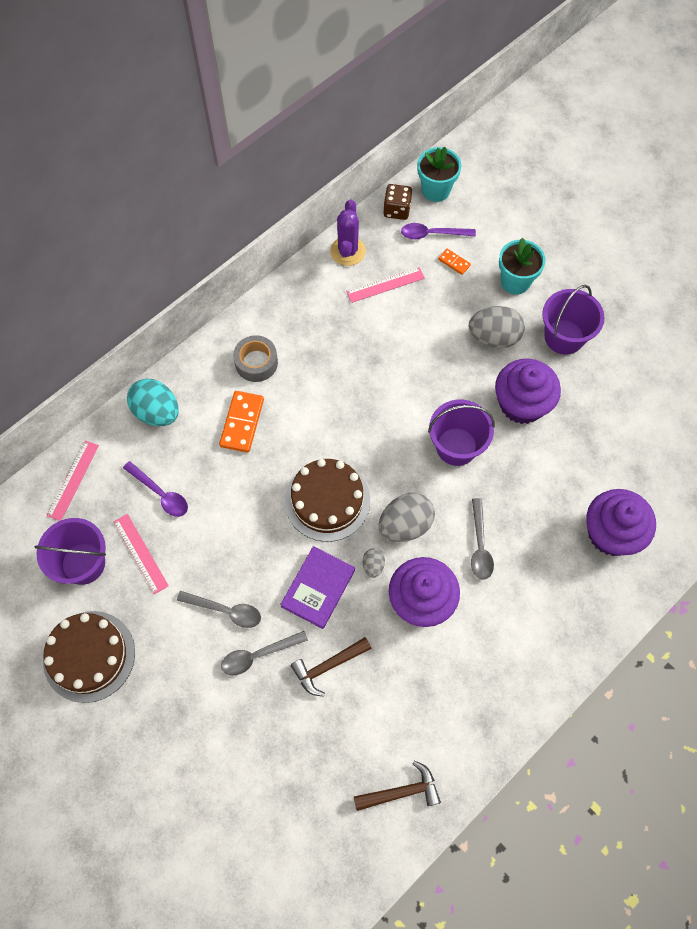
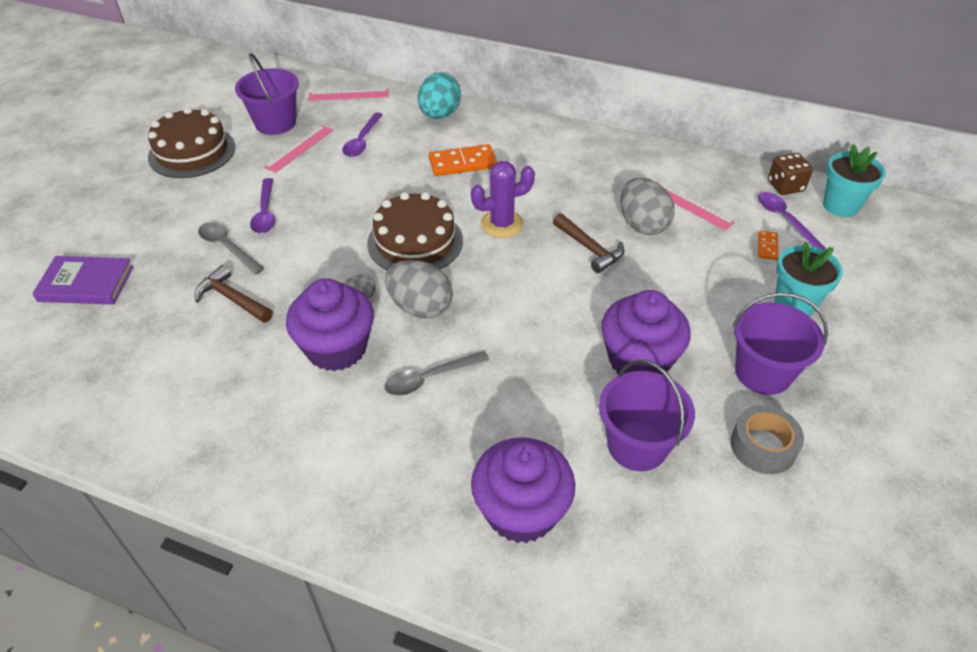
camera: 65 degrees right, 20 degrees down
(225, 610) = (265, 213): grey spoon -> purple spoon
(256, 362) = (531, 152): grey tape -> grey tape (763, 446)
(318, 588) = (315, 265): purple book -> purple book (86, 284)
(347, 251) = (703, 169): purple cactus -> purple cactus (502, 224)
(401, 791) = (103, 402): brown hammer -> brown hammer (589, 248)
(456, 446) = (541, 319): purple bucket -> purple bucket (637, 445)
(494, 337) = (704, 308): grey egg -> grey egg (642, 225)

